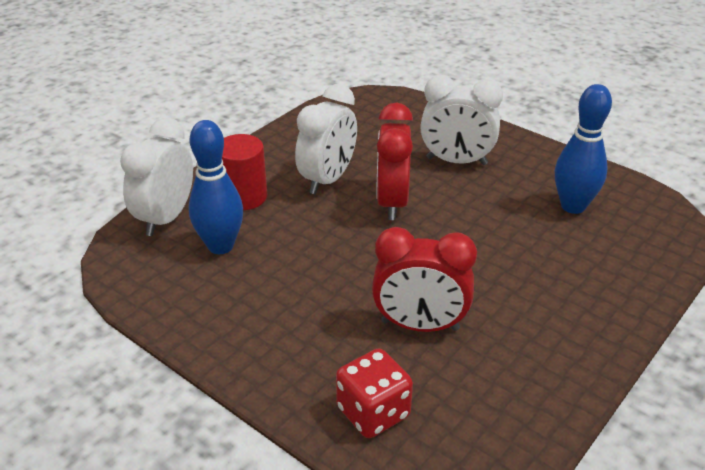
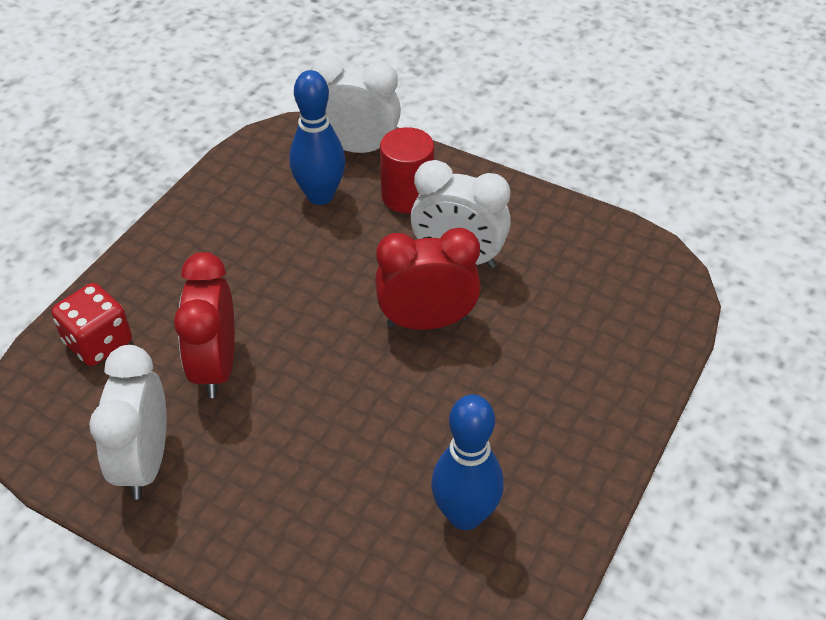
camera: 80 degrees right, 10 degrees up
(456, 161) = (537, 378): white clock -> white clock (145, 462)

